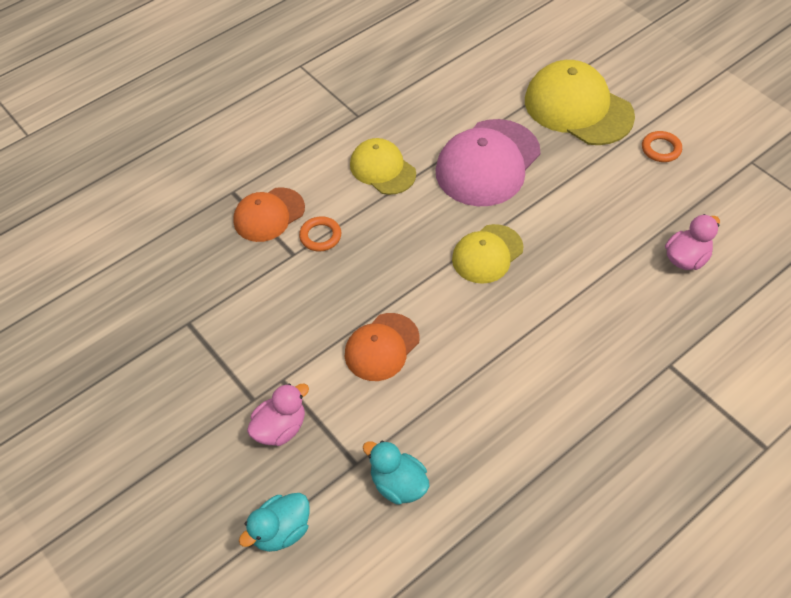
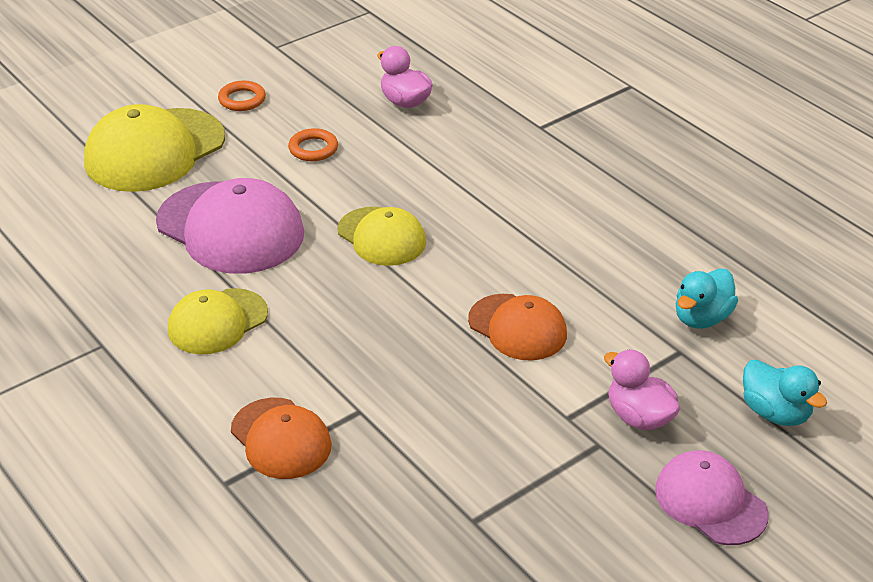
camera: 90 degrees left, 15 degrees down
(190, 471) = (710, 501): none -> pink cap
(320, 236) = (331, 383): orange ring -> orange ring (313, 149)

